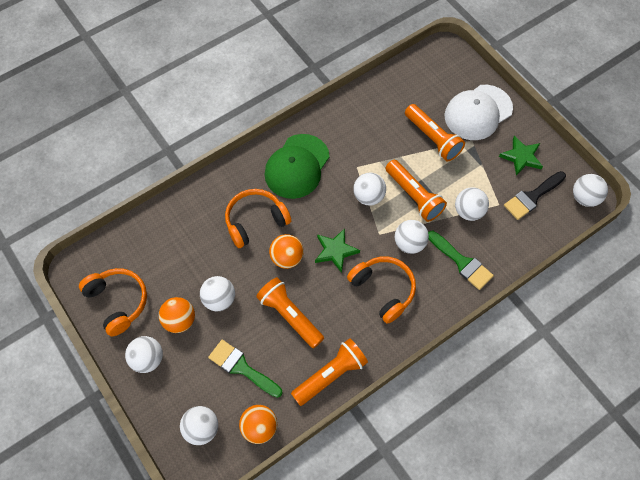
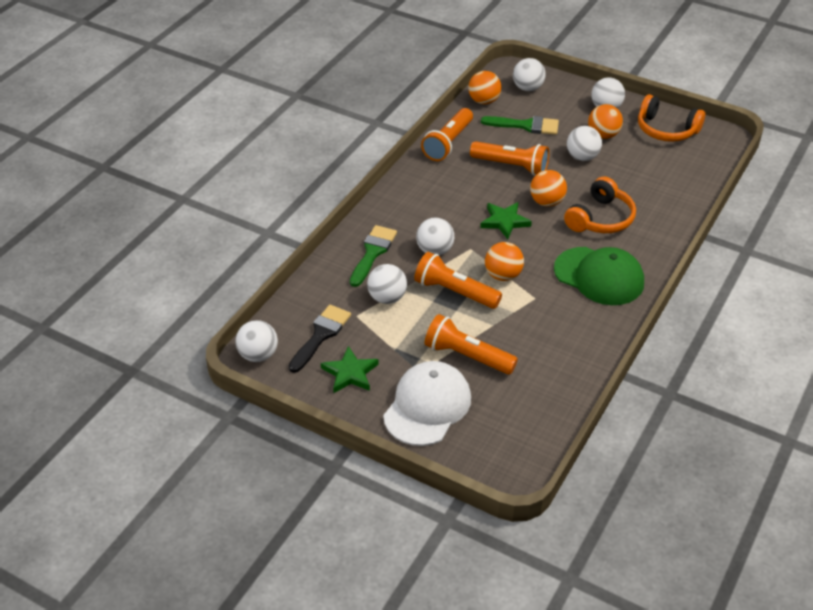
camera: 155 degrees right, 20 degrees down
(297, 166) = (599, 276): green cap -> green cap turned 120 degrees clockwise
(368, 196) = (503, 275): white ball -> orange ball
(383, 290) = (438, 209): orange headphones -> none
(461, 262) = (373, 253): green brush -> green brush turned 90 degrees clockwise

